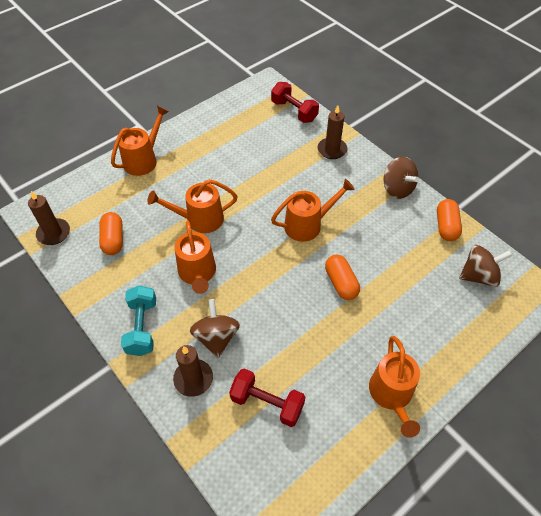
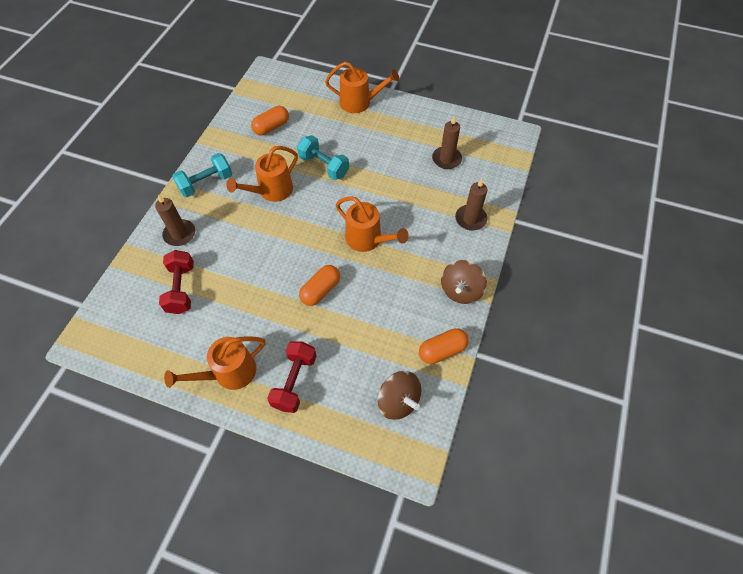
camera: 60 degrees right, 5 degrees up
(54, 233) = (256, 93): brown candle -> brown candle (446, 159)
(199, 219) = (324, 166): orange watering can -> turquoise dumbbell
(216, 337) = (221, 230): brown spinning top -> none
(294, 111) = (496, 170): red dumbbell -> red dumbbell (294, 381)

